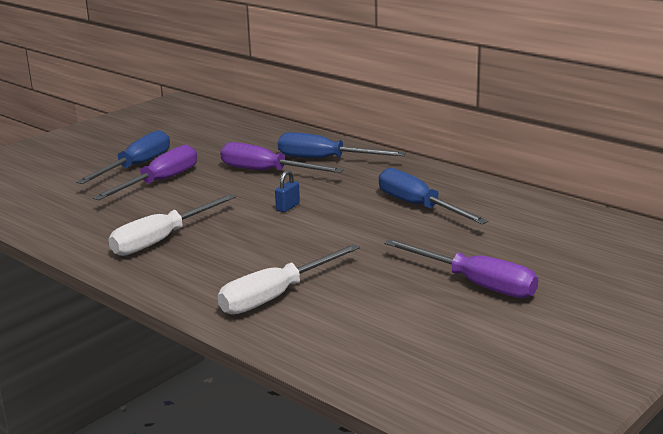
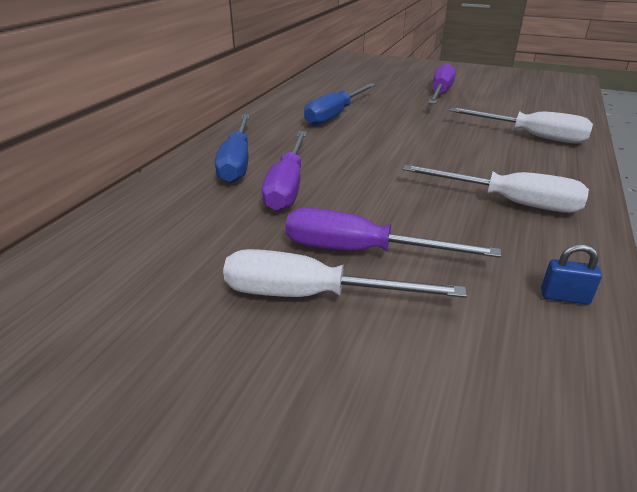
camera: 110 degrees left, 10 degrees up
(136, 166) = (311, 295): blue screwdriver -> white screwdriver
(288, 207) = (375, 159): blue padlock -> blue padlock (564, 297)

